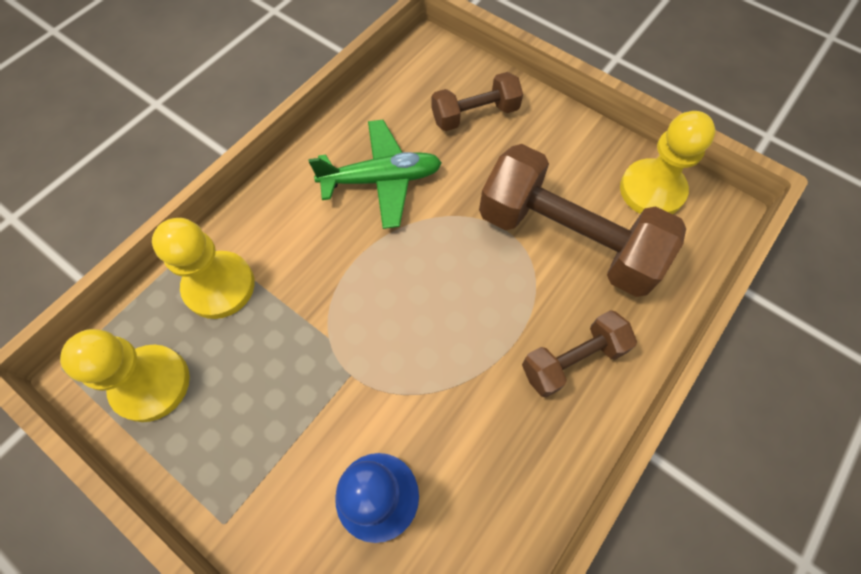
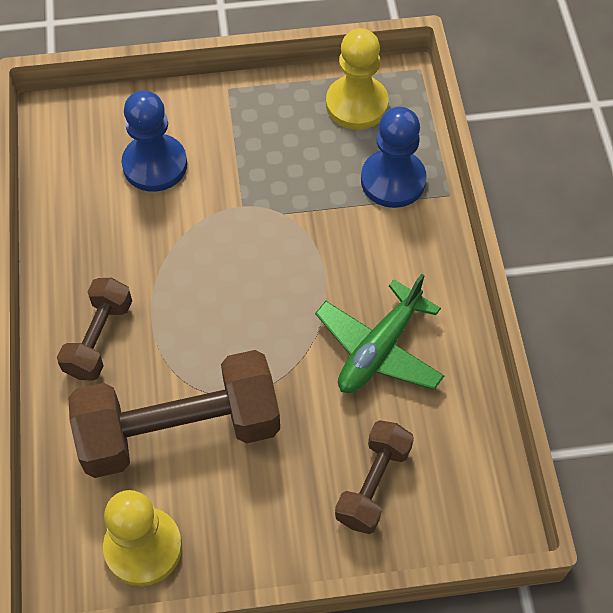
camera: 135 degrees right, 5 degrees down
(219, 286) = (393, 180): yellow pawn -> blue pawn

